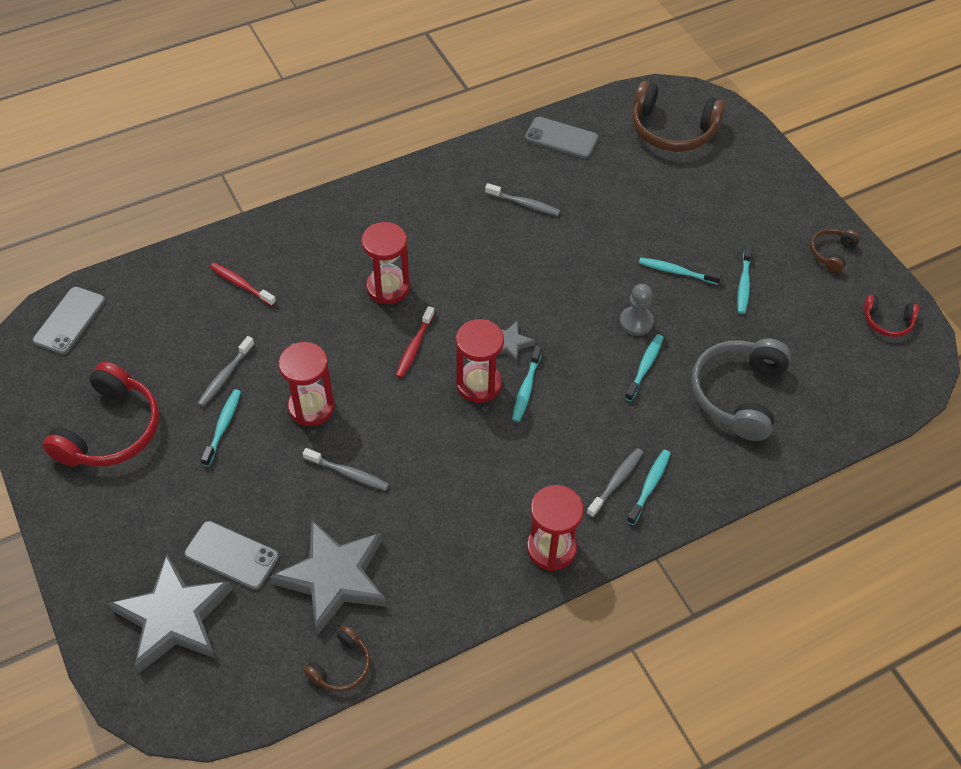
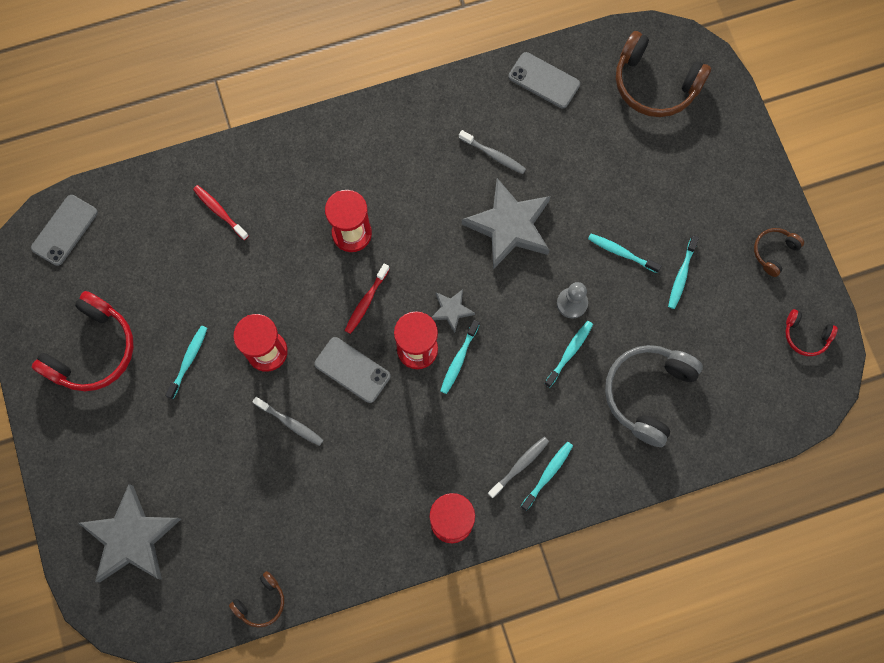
camera: 10 degrees right, 20 degrees up
(225, 376) = (195, 309): grey toothbrush -> none
(232, 555) = (184, 487): grey phone -> grey phone (352, 370)
(334, 578) = (266, 521): grey star -> grey star (509, 226)

